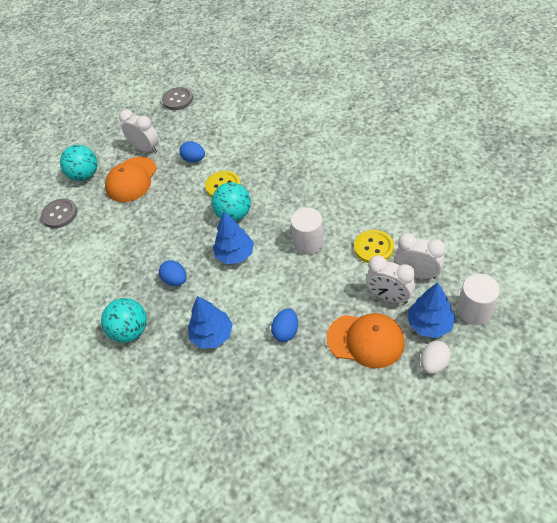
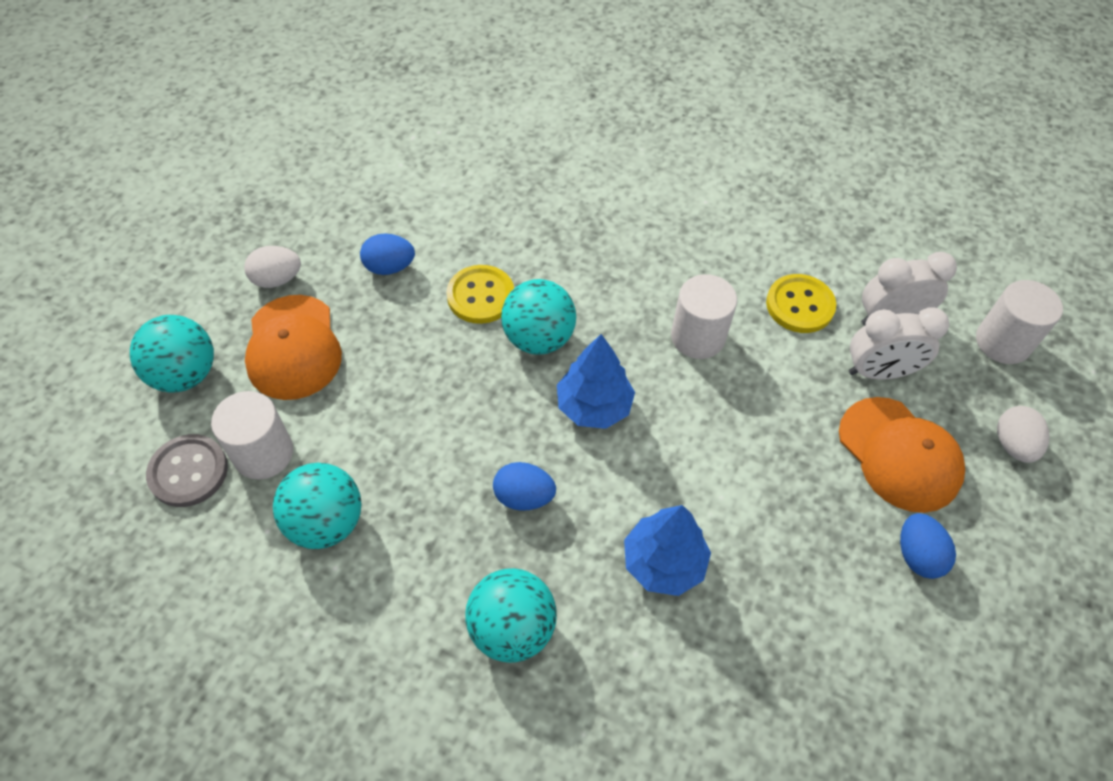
camera: 40 degrees left, 5 degrees up
(90, 218) = (263, 453): none -> white cylinder
(93, 256) = (326, 522): none -> turquoise ball
(146, 148) = (277, 279): white clock -> white egg
(178, 100) = (272, 169): grey button -> none
(286, 331) = (776, 498): blue egg -> blue egg (917, 555)
(366, 340) = (899, 454): orange cap -> orange cap turned 75 degrees clockwise
(429, 324) = (963, 388): blue tree -> none

